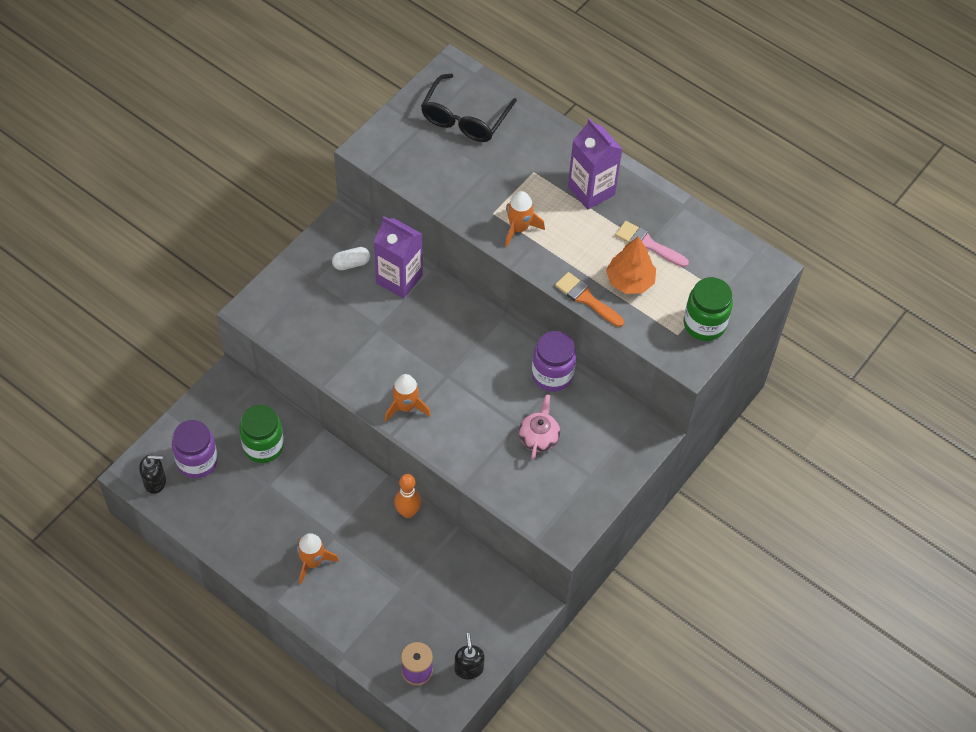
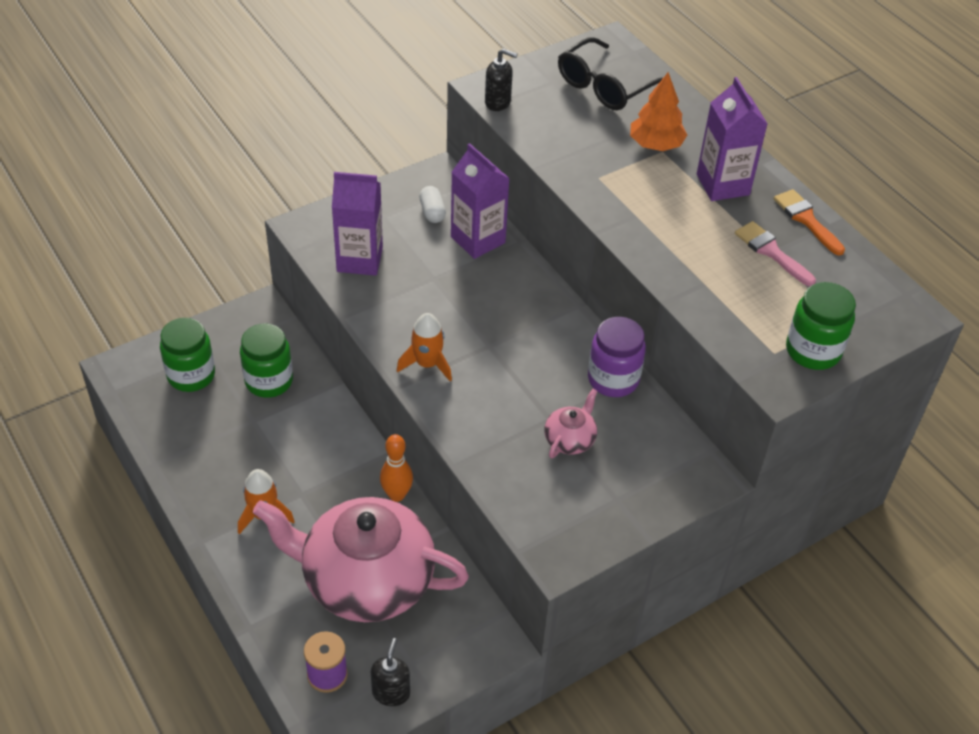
camera: 20 degrees right, 10 degrees down
(155, 482) = (136, 382): black soap dispenser -> black soap dispenser (498, 102)
(197, 461) = (191, 375): purple jar -> green jar
(312, 328) = (359, 260): none -> purple carton
(351, 263) = (432, 212): white capsule -> white capsule turned 75 degrees clockwise
(414, 589) = (366, 580): none -> pink teapot
(519, 228) = (622, 198): orange rocket -> none
(586, 298) = (674, 286): orange brush -> orange brush (806, 220)
(630, 281) = (735, 282): orange tree -> orange tree (656, 144)

